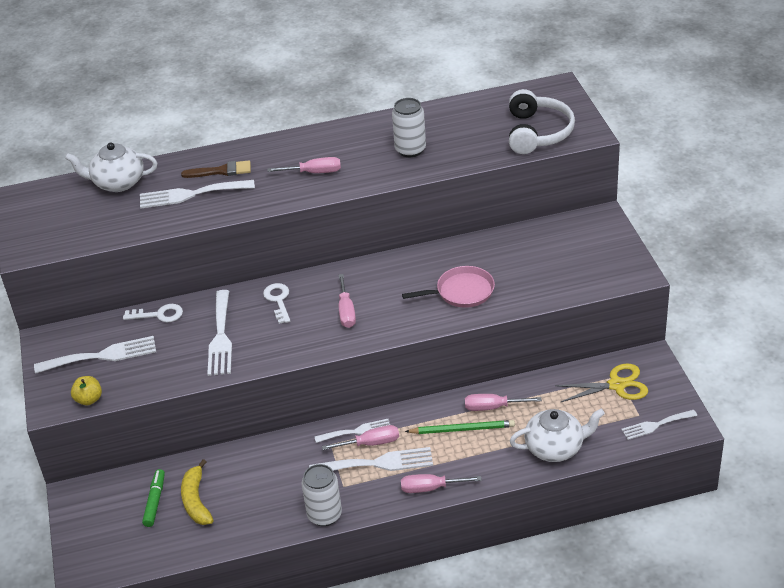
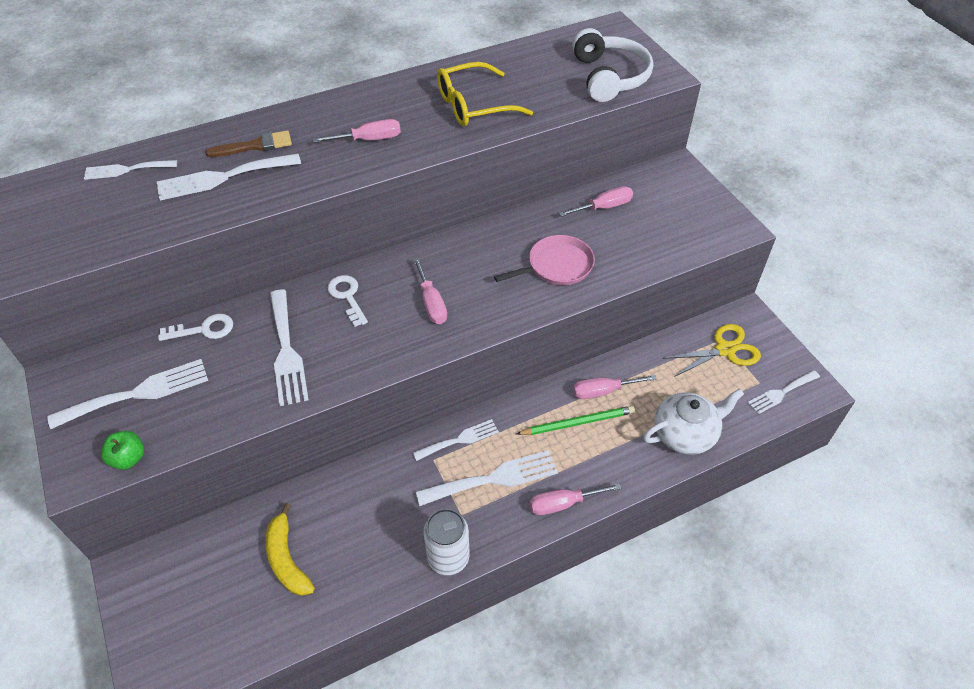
camera: 15 degrees left, 10 degrees up
(89, 399) = (128, 459): yellow apple -> green apple
(118, 183) = (126, 170): white teapot -> white fork
(155, 501) = (235, 567): green marker -> none
(371, 443) = (480, 453): pink screwdriver -> pink screwdriver (604, 207)
(410, 150) = (474, 105): white can -> yellow glasses

